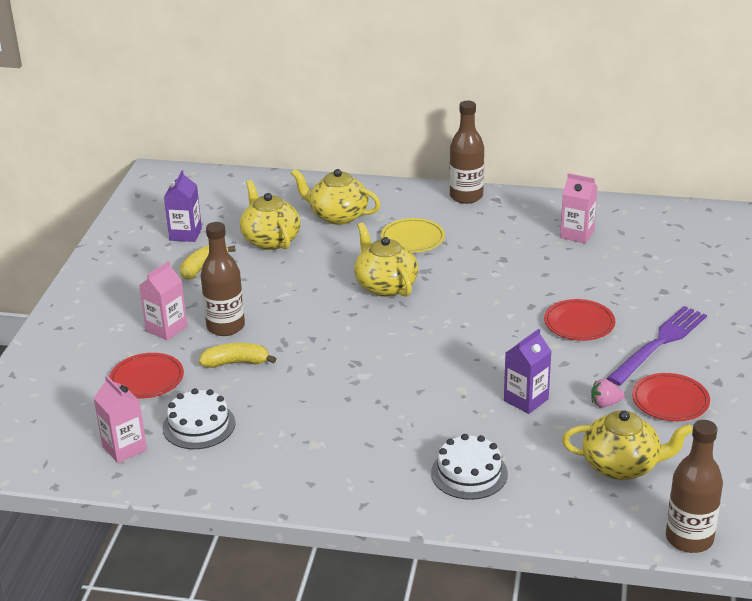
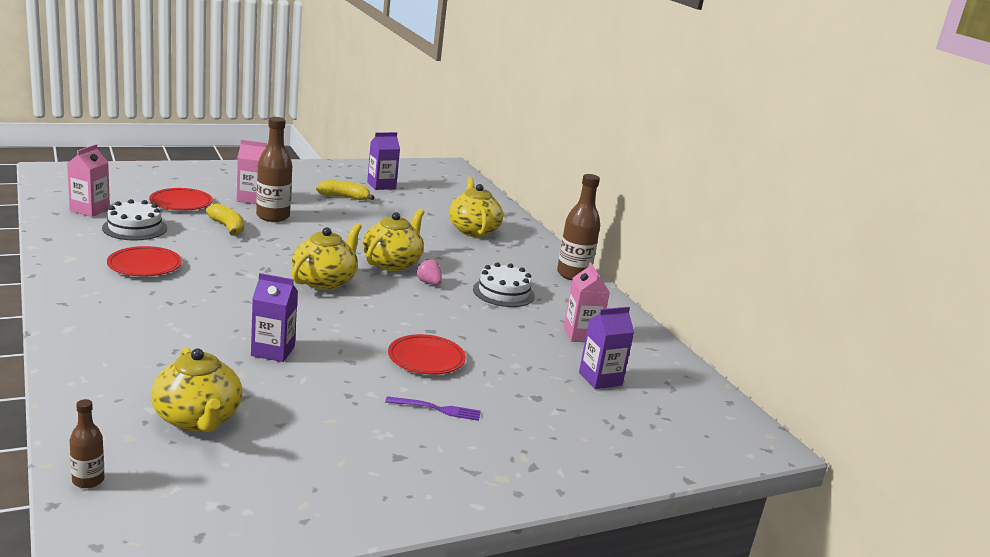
camera: 50 degrees right, 10 degrees down
(270, 240) = (408, 212): yellow teapot -> yellow teapot (324, 281)
(412, 239) = (476, 263): yellow plate -> none
(469, 473) = (136, 341): white cake -> white cake (503, 292)
(605, 403) = (300, 393): pink strawberry -> pink strawberry (429, 283)
(650, 252) = (600, 379): none -> purple carton
(659, 343) = (437, 409): purple fork -> purple fork, size x0.52
(670, 401) = (335, 431): red plate -> red plate (144, 266)
(689, 539) = (88, 480): brown bottle -> brown bottle, size x0.53

